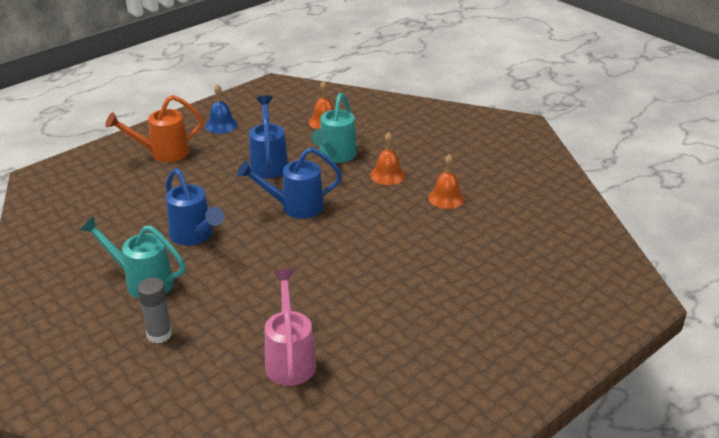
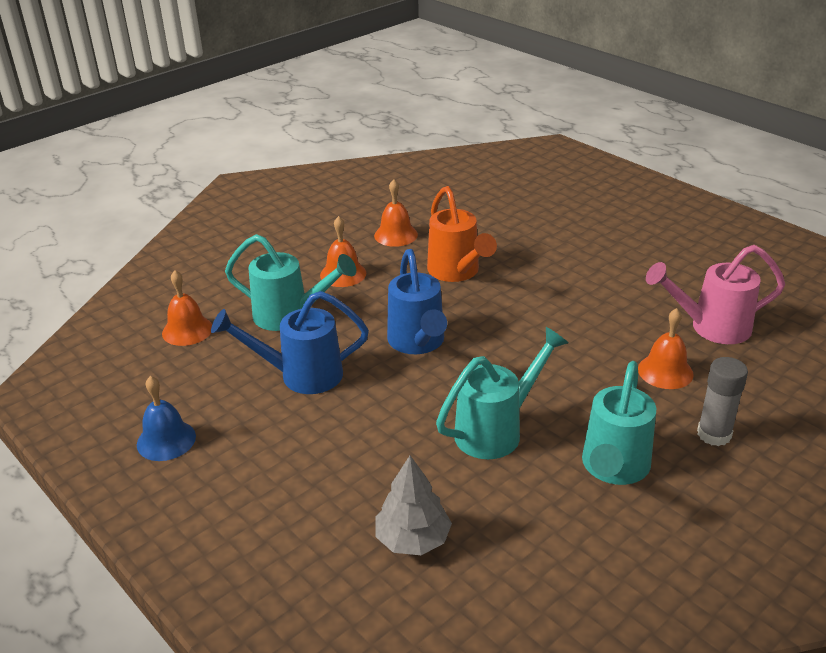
camera: 90 degrees left, 0 degrees up
(116, 203) = (413, 539): none -> grey tree
(162, 153) = (250, 504): orange watering can -> orange watering can (457, 273)
(194, 236) = (497, 430): blue watering can -> turquoise watering can
(237, 322) = (665, 371): none -> orange bell

